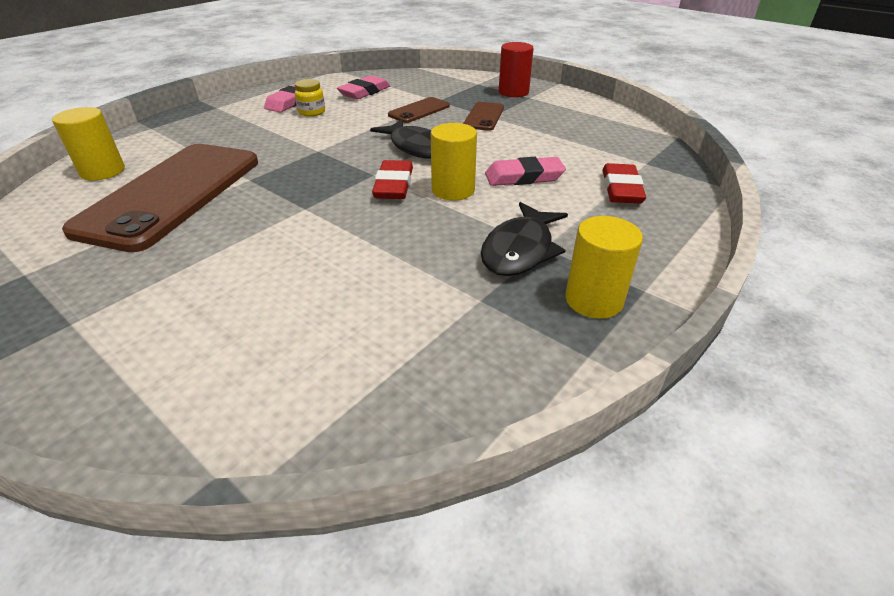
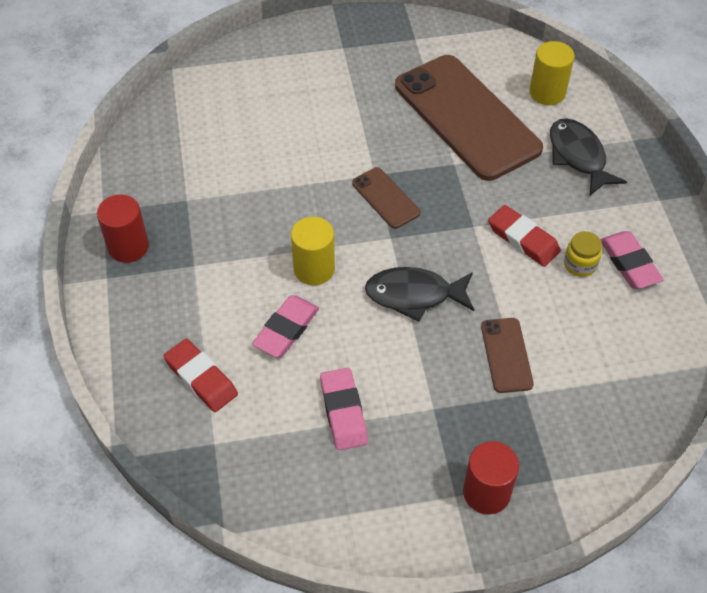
camera: 130 degrees right, 15 degrees up
(364, 92) = (612, 341): pink eraser -> pink eraser (343, 411)
(394, 185) = (359, 239): red eraser -> red eraser (523, 239)
(484, 117) = (437, 400): brown phone -> brown phone (385, 198)
(520, 250) = (205, 251): black fish -> black fish (578, 156)
(593, 300) = (128, 247): yellow cylinder -> red cylinder

